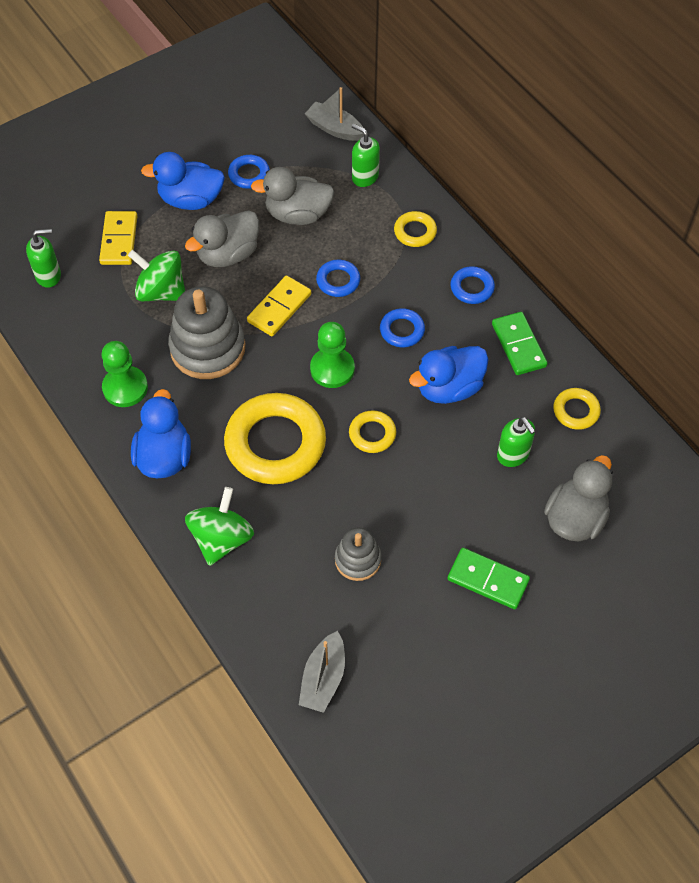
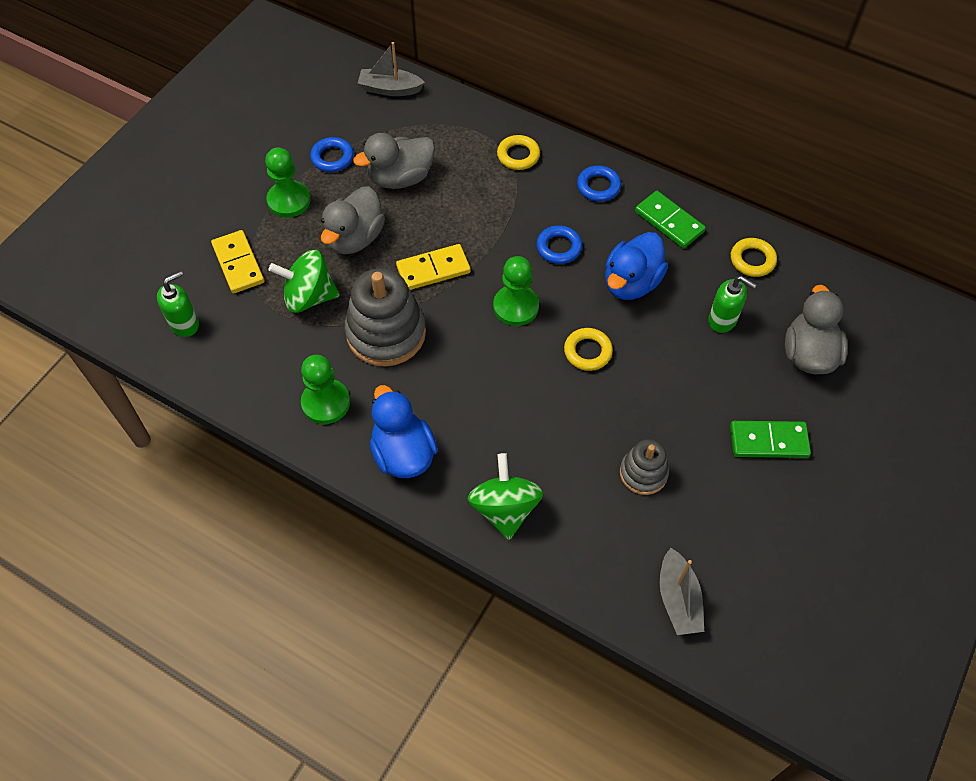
camera: 25 degrees left, 0 degrees up
(191, 200) = (289, 200): blue duck -> green pawn
(275, 443) = (503, 397): yellow ring -> none
(279, 308) = (433, 269): yellow domino -> yellow domino turned 60 degrees clockwise
(338, 281) = (474, 224): blue ring -> none
(365, 177) = (443, 123): green soap dispenser -> none

